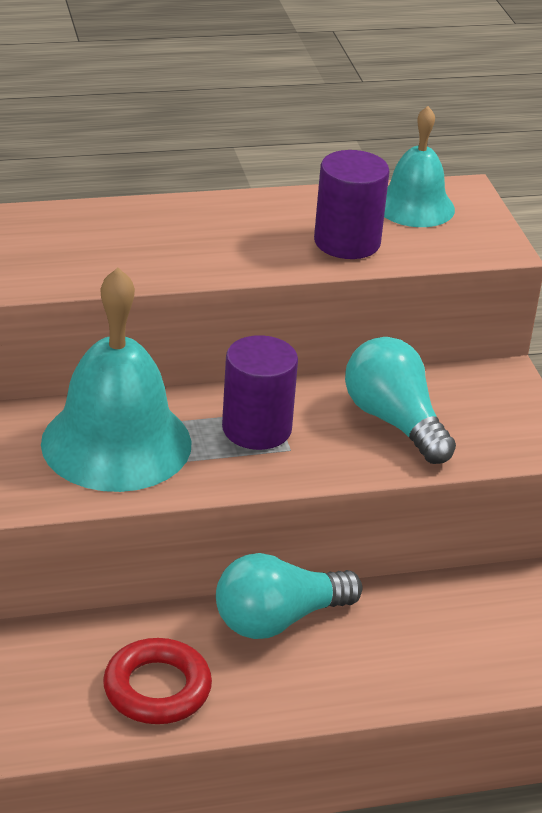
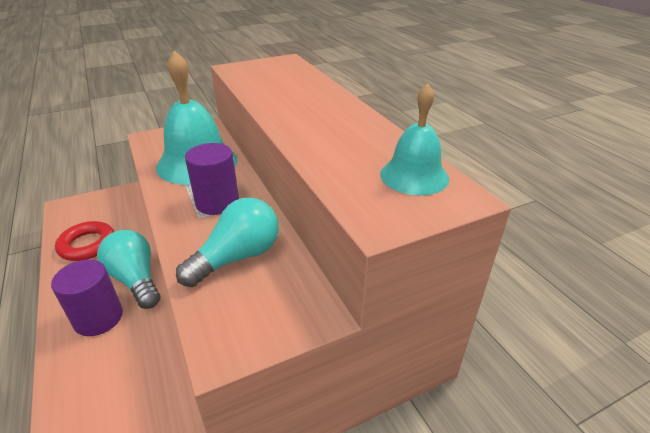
camera: 80 degrees right, 0 degrees up
(347, 242) = (337, 154): purple cylinder -> purple cylinder (98, 318)

